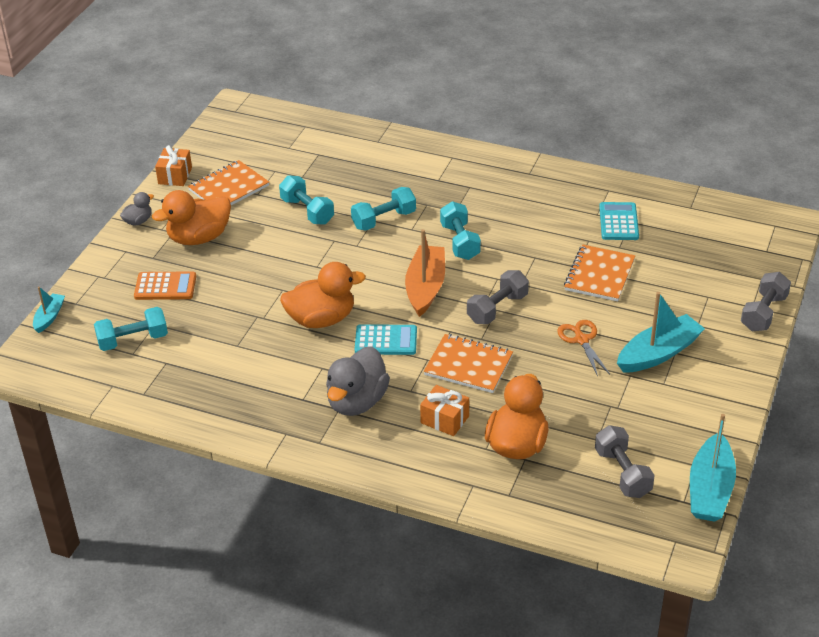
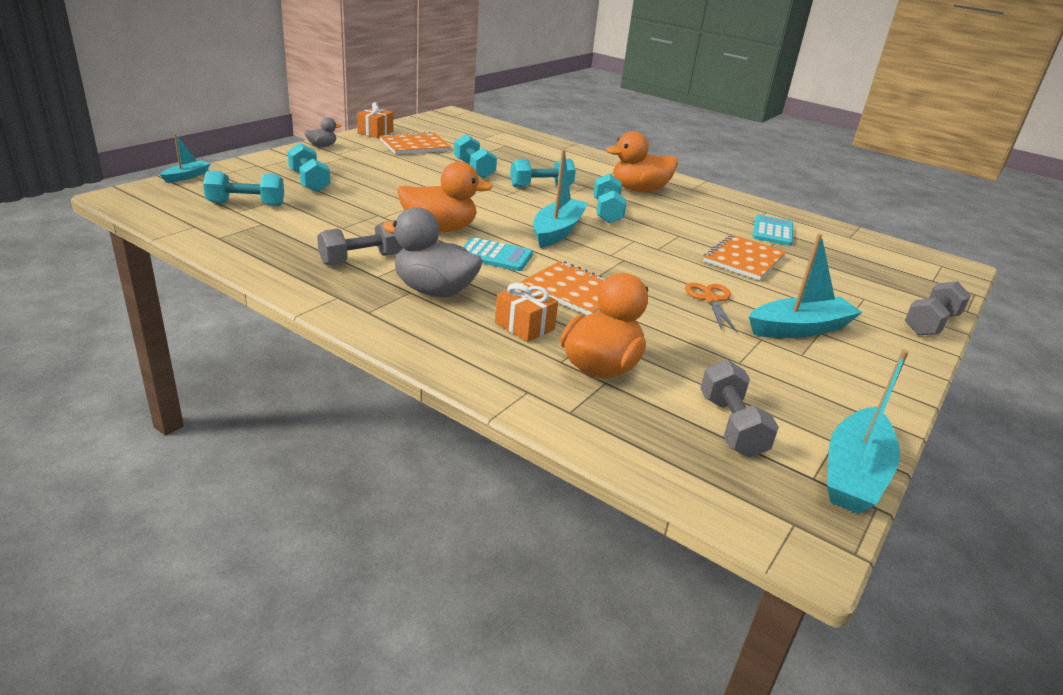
camera: 10 degrees right, 10 degrees down
(165, 286) = (309, 182): orange calculator -> turquoise dumbbell
(199, 238) = (365, 164): orange duck -> orange duck (639, 190)
(357, 402) = (434, 291): grey duck -> grey duck turned 75 degrees clockwise
(425, 287) = (557, 231): orange boat -> turquoise boat
(497, 308) = (625, 259): grey dumbbell -> grey dumbbell (362, 259)

